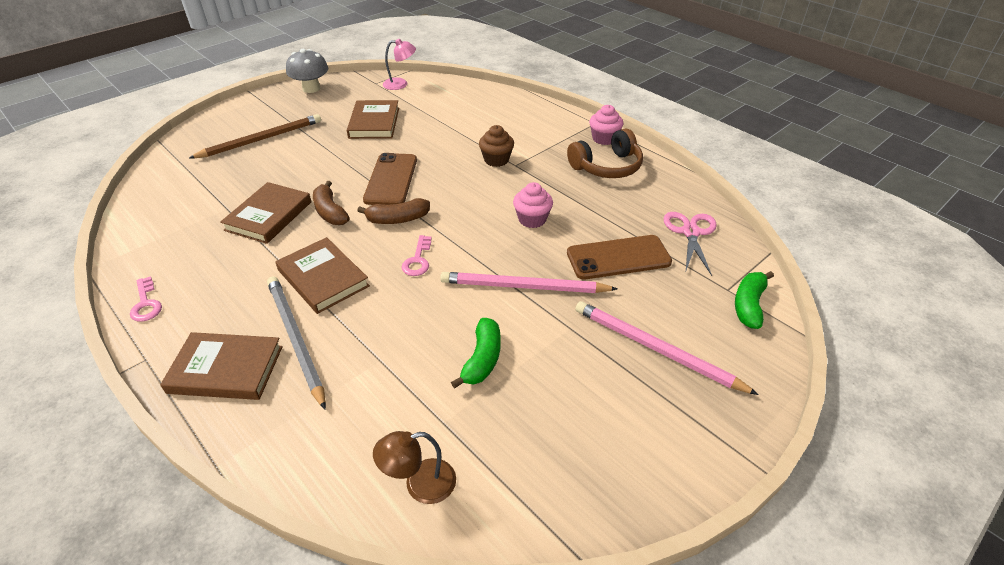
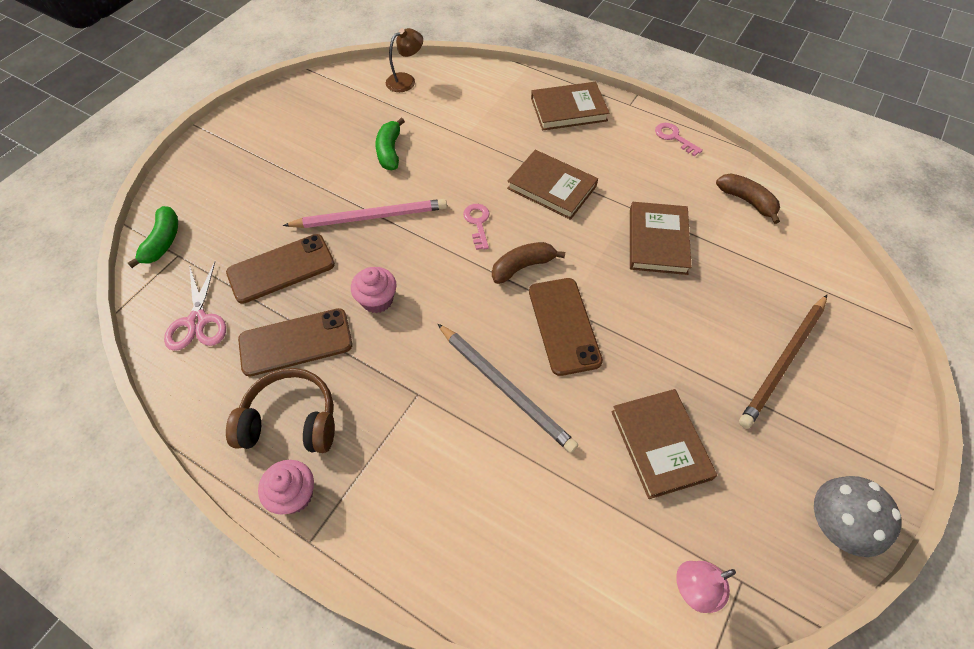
camera: 165 degrees right, 15 degrees up
(295, 339) = (536, 137): grey pencil -> grey pencil (505, 388)
(330, 212) = (599, 260): brown banana -> brown banana (747, 201)
(496, 160) = (446, 398): brown cupcake -> none
(603, 205) = (296, 342): none -> brown phone
(607, 167) = (290, 421): brown headphones -> brown headphones turned 45 degrees clockwise
(656, 349) = (254, 186): pink pencil -> none

